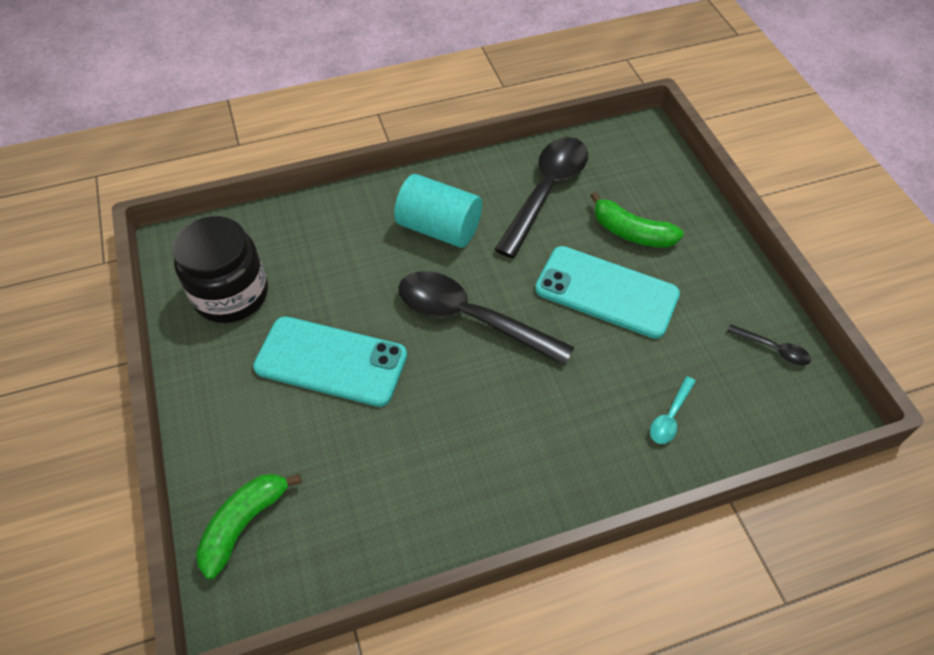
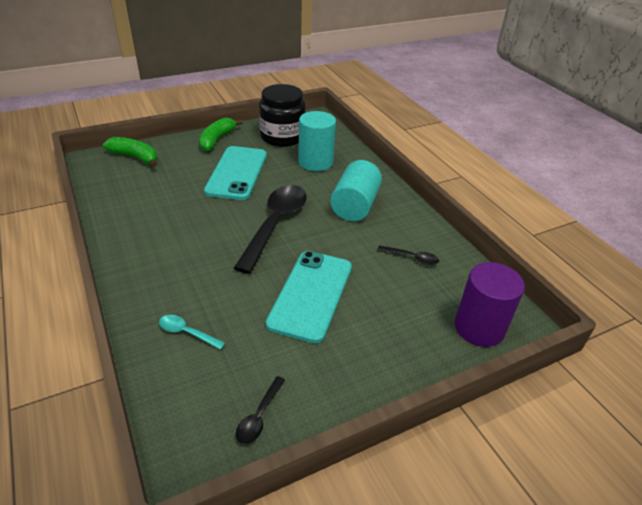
camera: 80 degrees right, 15 degrees down
(320, 258) = (315, 162): none -> turquoise cylinder
(546, 192) = (411, 258): black spoon -> black spoon, size x0.43
(631, 232) = (383, 311): green banana -> green banana (217, 140)
(651, 163) = (479, 327): none -> purple cylinder

